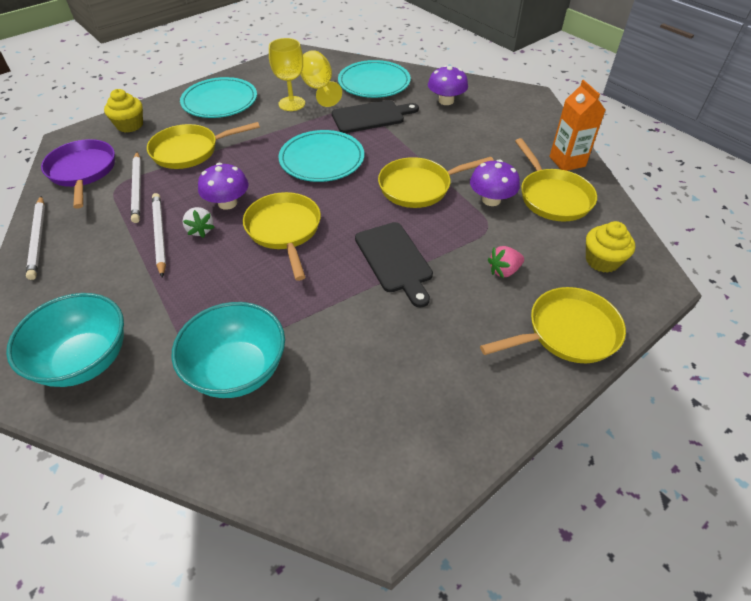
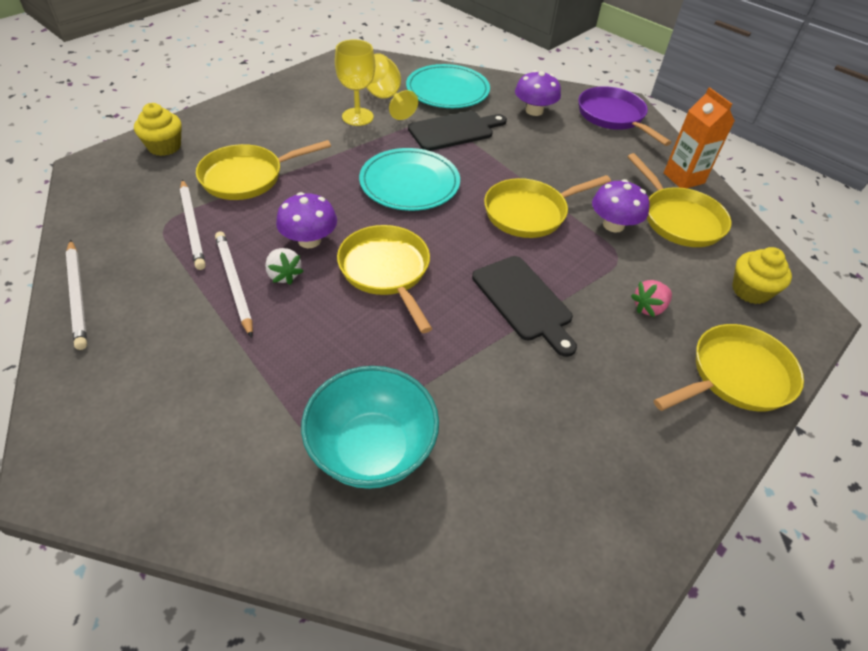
camera: 10 degrees left, 0 degrees up
(83, 172) = (117, 207): purple pan -> purple pan (613, 117)
(85, 360) = (176, 451): turquoise bowl -> none
(220, 101) = (270, 115): turquoise plate -> none

